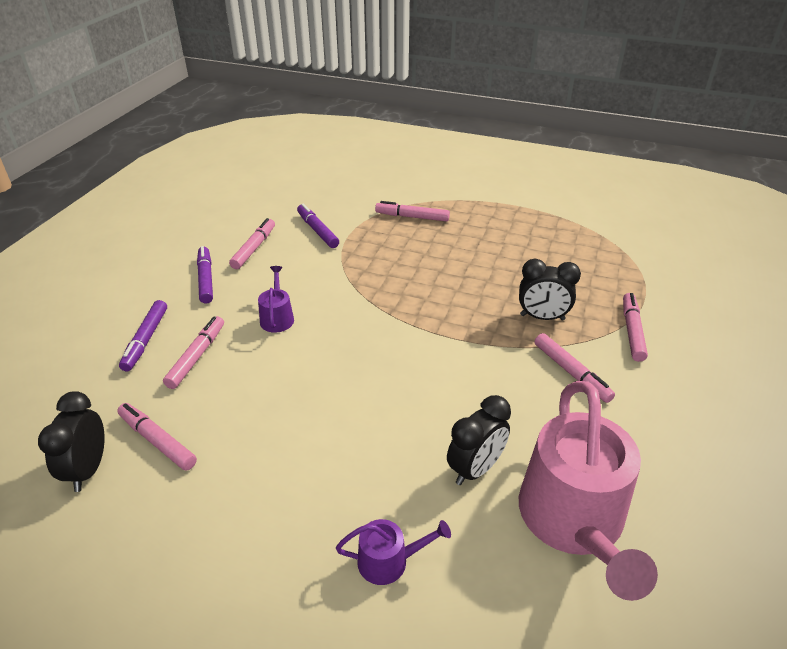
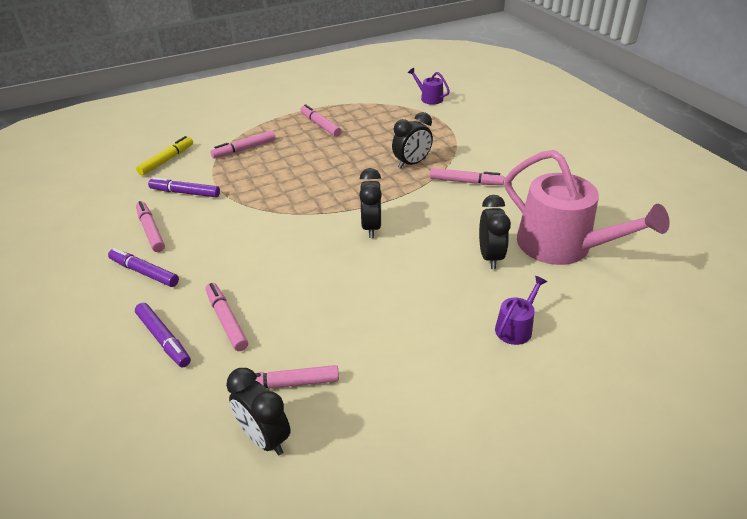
camera: 45 degrees left, 0 degrees up
(277, 318) = (247, 261): purple watering can -> purple watering can (429, 98)
(343, 195) = (167, 160): none -> yellow marker
(410, 356) = (371, 227): none -> black clock
(632, 331) = (464, 145): pink marker -> pink marker (320, 125)

